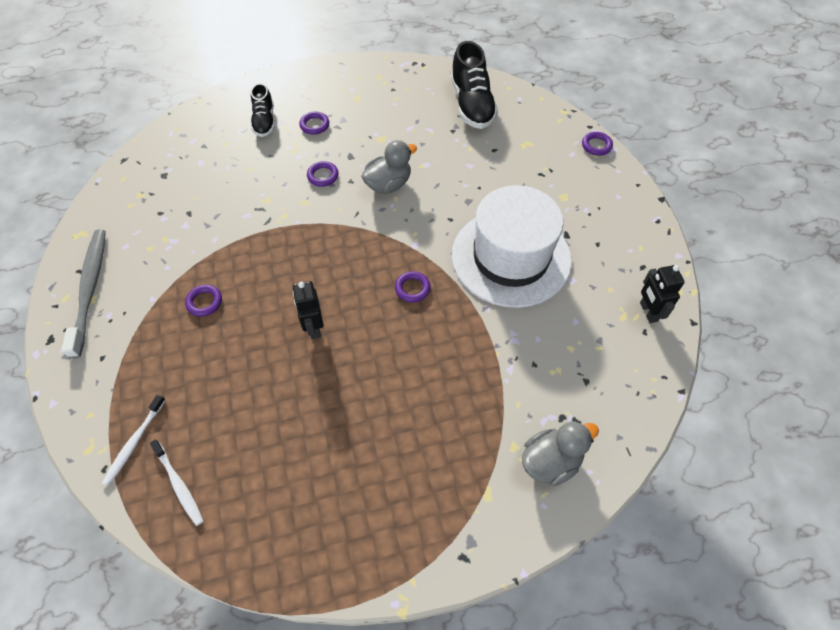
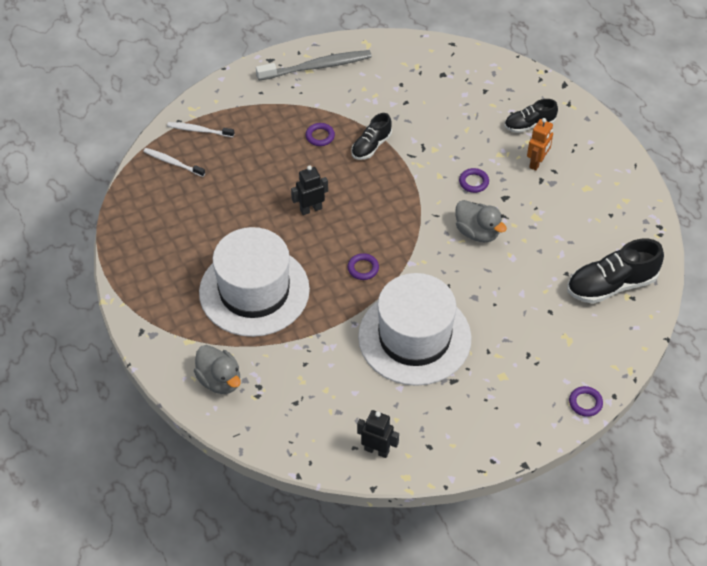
camera: 80 degrees right, 5 degrees down
(179, 485) = (172, 162): white toothbrush -> white toothbrush turned 75 degrees clockwise
(240, 254) = (371, 146): none -> black shoe
(314, 125) = (537, 163): purple ring -> orange robot
(422, 405) = (254, 291): none -> white hat
(648, 312) = (377, 450): black robot -> black robot turned 45 degrees clockwise

